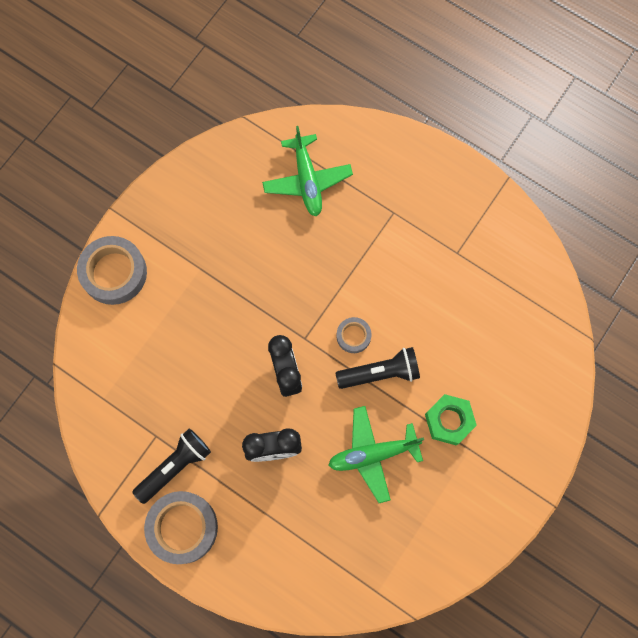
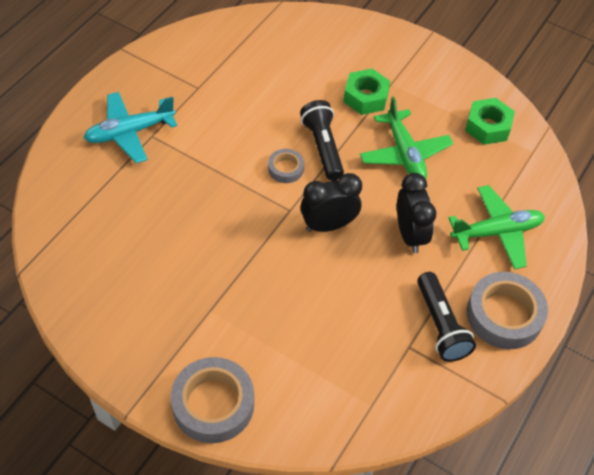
camera: 95 degrees left, 20 degrees down
(175, 467) = (440, 325): black flashlight -> black flashlight turned 150 degrees counterclockwise
(307, 180) = (107, 209): green plane -> green plane (496, 232)
(397, 193) = (130, 132): none -> turquoise plane
(411, 548) = (488, 126): none -> green nut

